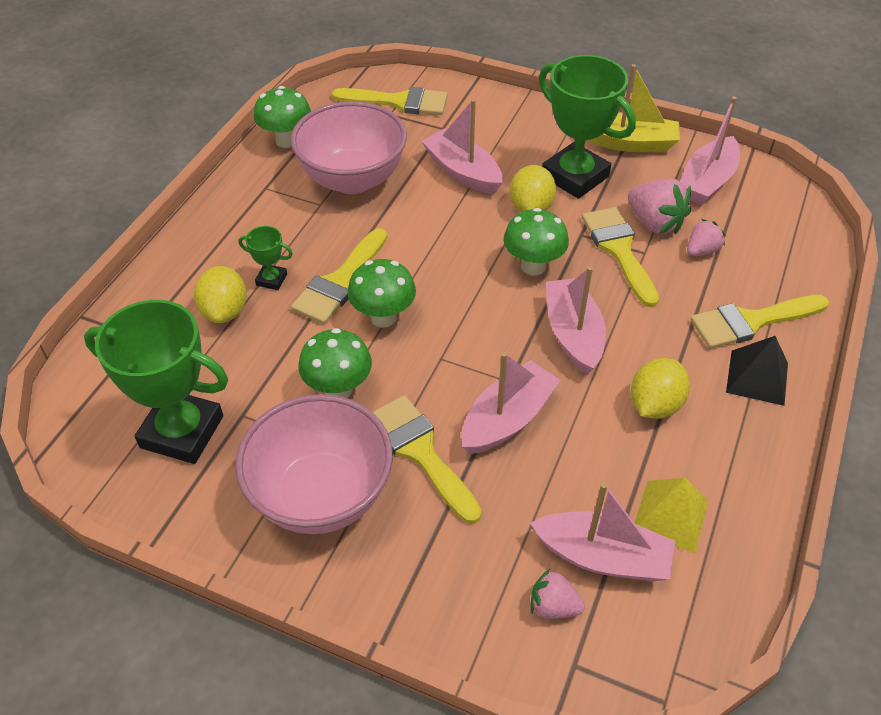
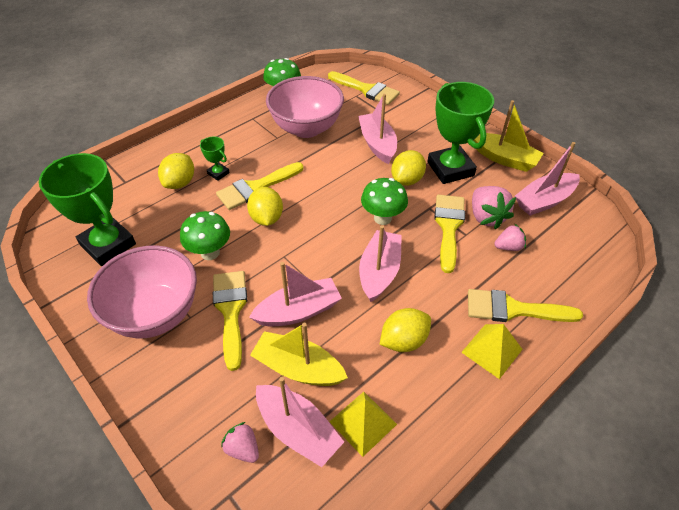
camera: 25 degrees right, 0 degrees up
(383, 317) = (266, 218): green mushroom -> yellow lemon
(554, 486) = (298, 368): none -> yellow boat
(757, 377) = (491, 350): black pyramid -> yellow pyramid

